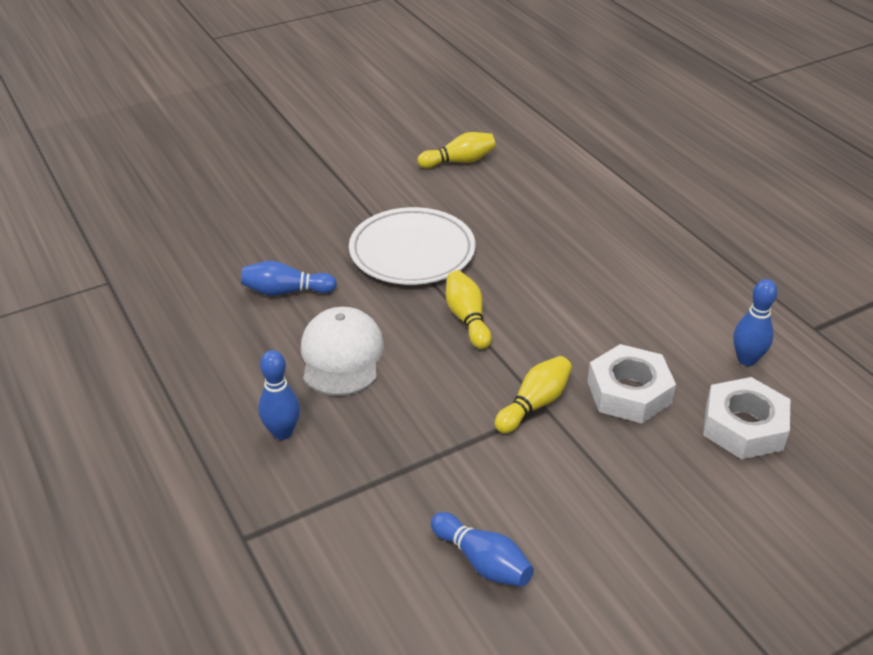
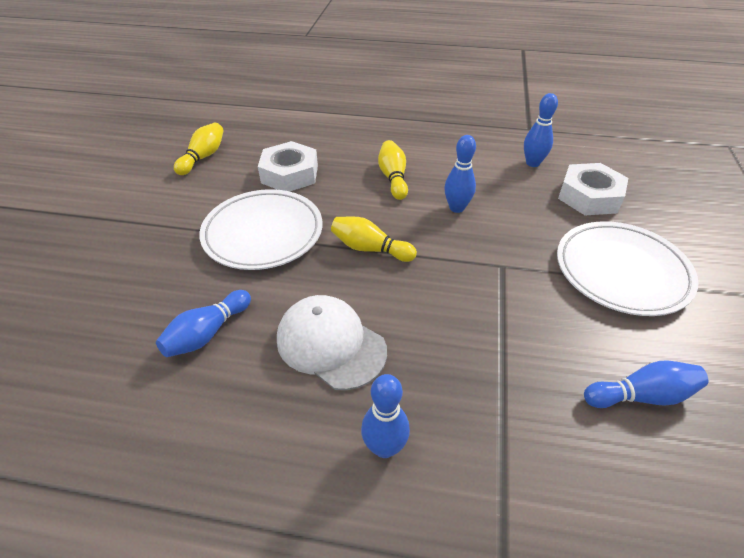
camera: 50 degrees left, 5 degrees up
(534, 404) = (493, 269): yellow bowling pin -> yellow bowling pin (393, 178)
(592, 341) = (456, 208): none -> blue bowling pin
(629, 392) = (520, 221): white nut -> white nut (290, 174)
(641, 495) = (621, 271): none -> white plate

